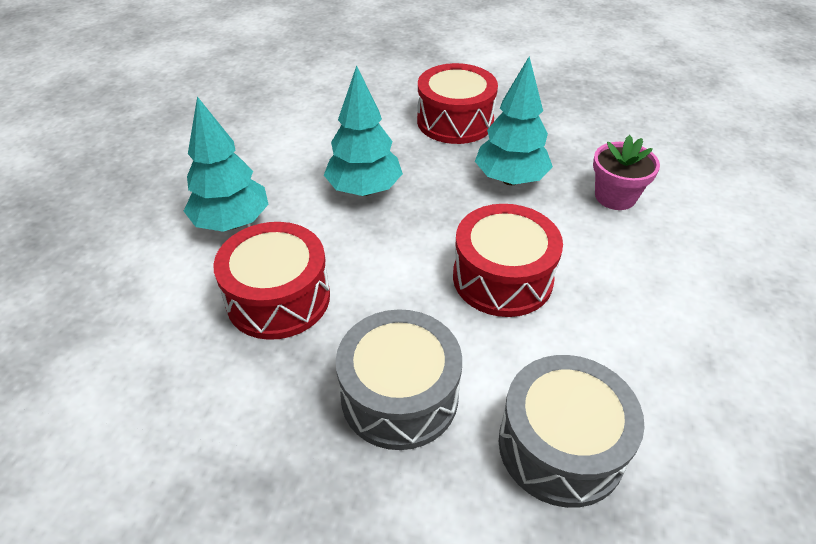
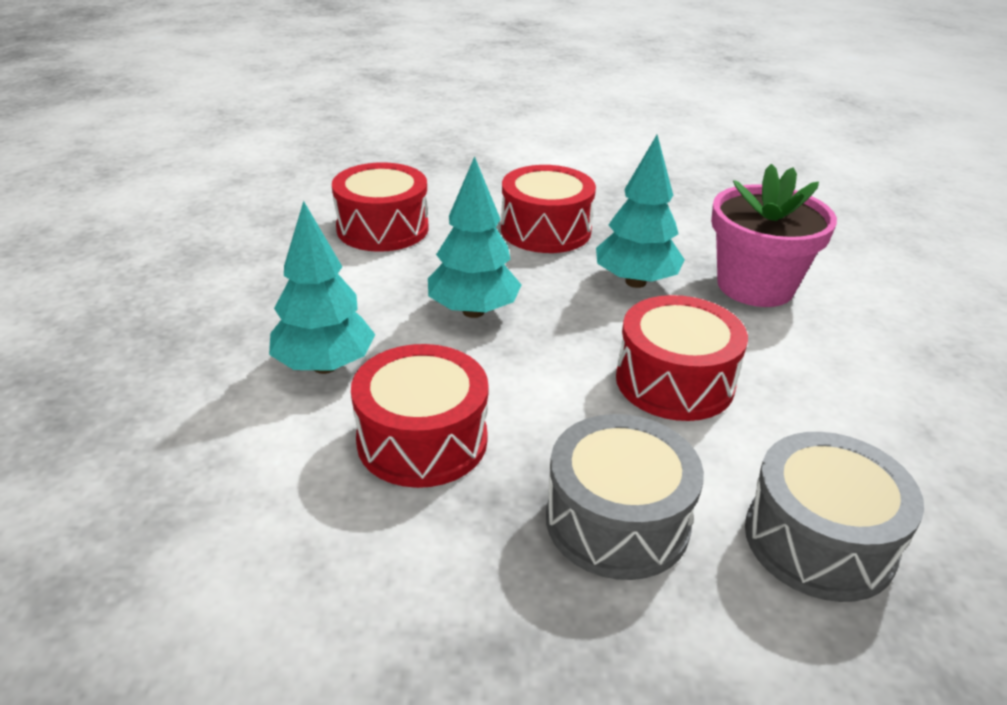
camera: 15 degrees left, 10 degrees down
(324, 105) = (382, 228): none -> red drum
(615, 196) = (755, 286): pink flower pot -> pink flower pot, size x1.64

